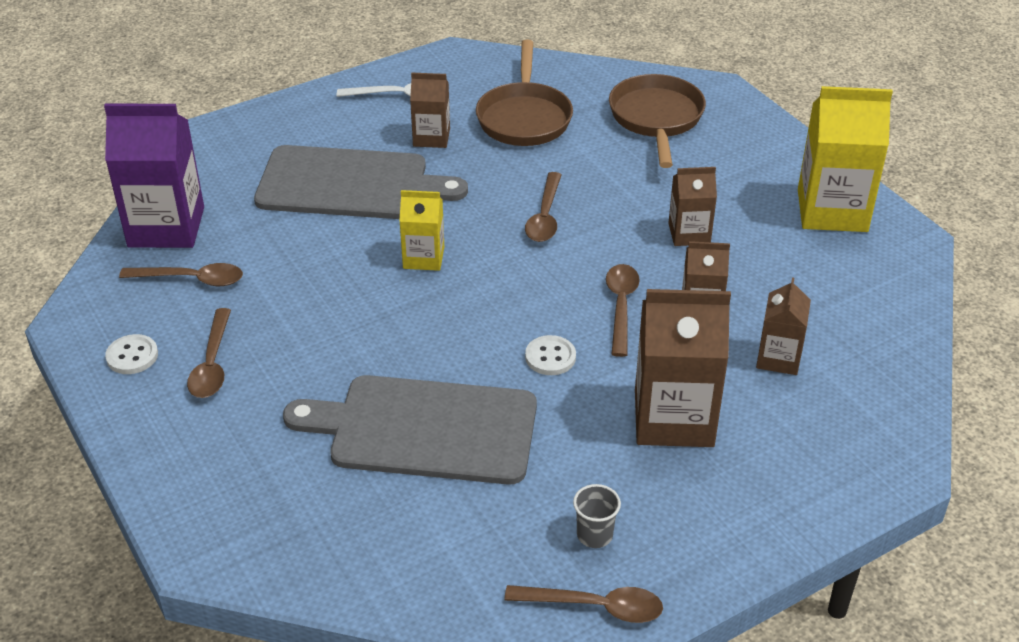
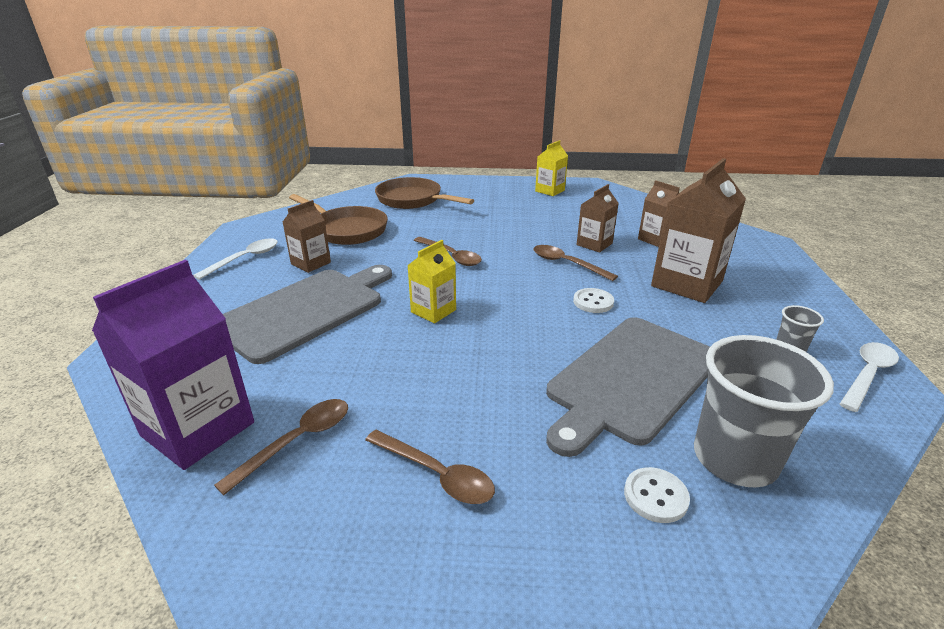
camera: 55 degrees left, 10 degrees down
(132, 356) = (359, 537): white button -> white button (655, 496)
(361, 526) = (735, 459): none -> grey cup
(594, 606) = (867, 375): brown spoon -> white spoon
(689, 234) = (524, 225): brown carton -> none
(832, 210) = (550, 191): yellow carton -> yellow carton, size x0.56

